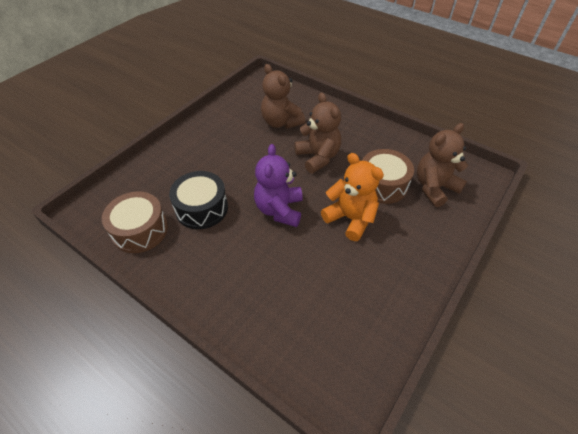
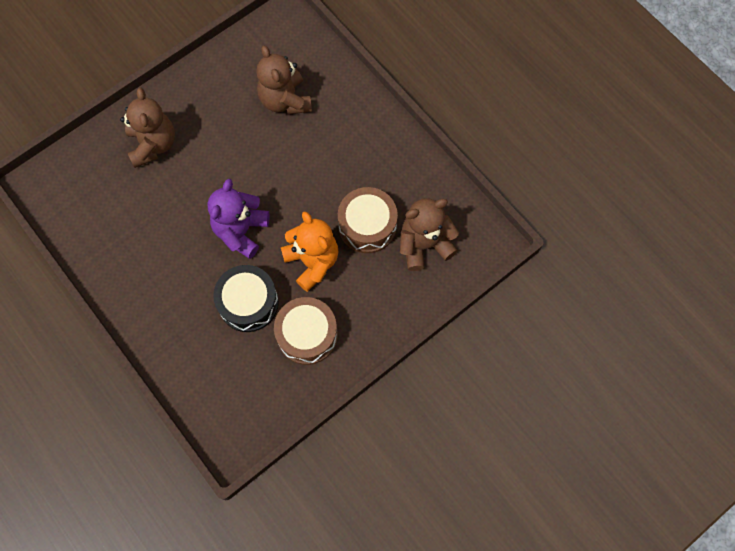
camera: 15 degrees right, 20 degrees up
(140, 230) = (91, 220): brown drum -> brown drum (307, 335)
(201, 208) = (159, 208): black drum -> black drum (248, 303)
(318, 157) = (309, 168): brown teddy bear -> brown teddy bear (153, 144)

